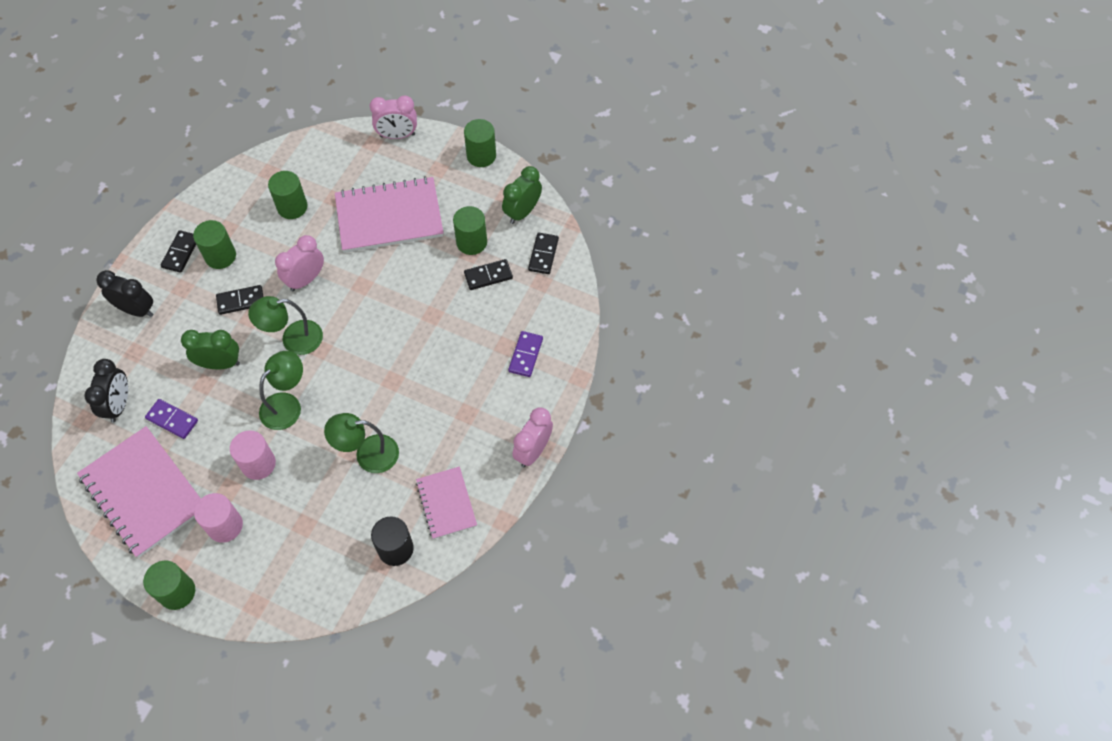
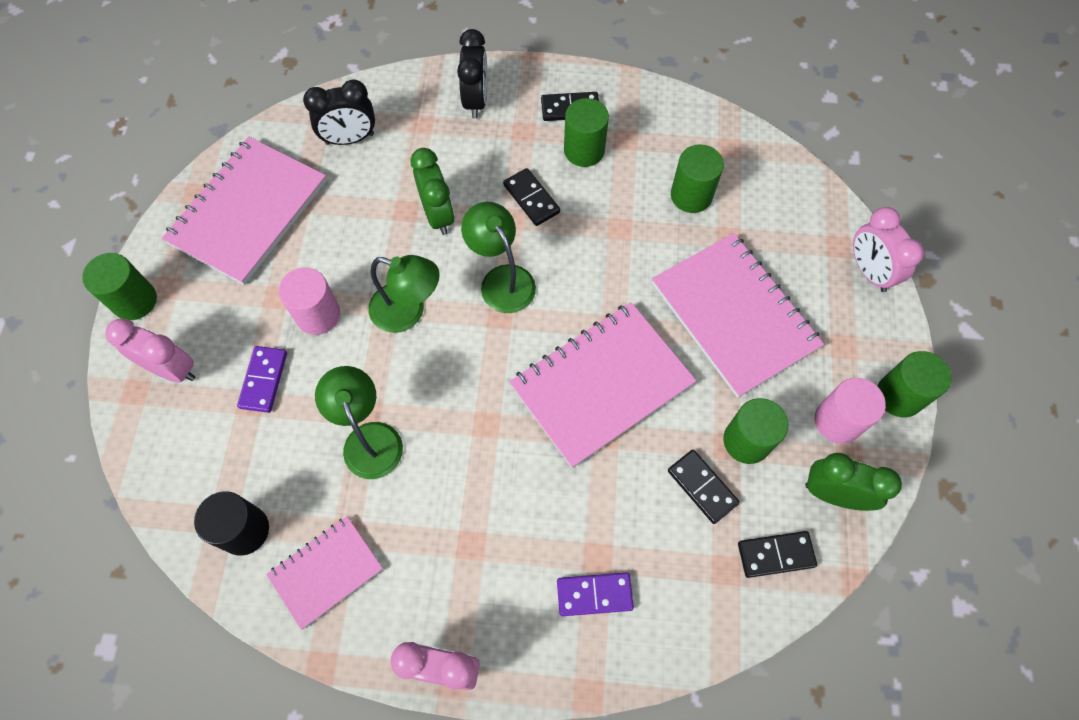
camera: 70 degrees right, 5 degrees up
(172, 420) = (348, 199): purple domino -> purple domino (264, 380)
(225, 526) = (228, 314): pink cylinder -> pink cylinder (837, 421)
(306, 280) = (592, 256): pink clock -> pink clock (172, 369)
(398, 306) = (601, 385): none -> pink notebook

